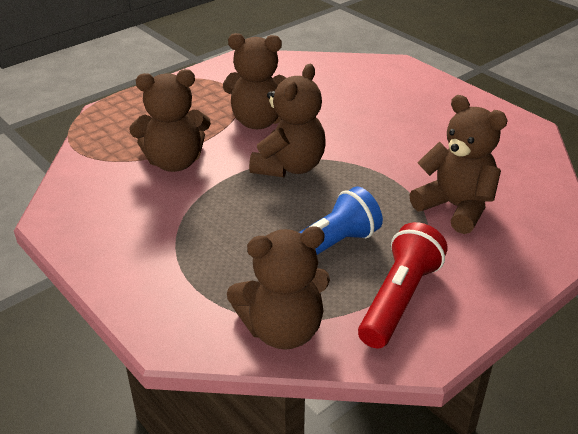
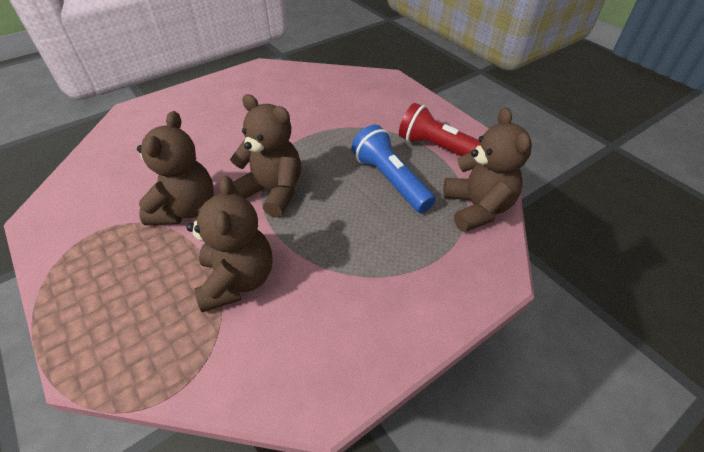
camera: 85 degrees left, 10 degrees up
(455, 207) = (346, 112): brown teddy bear -> none

